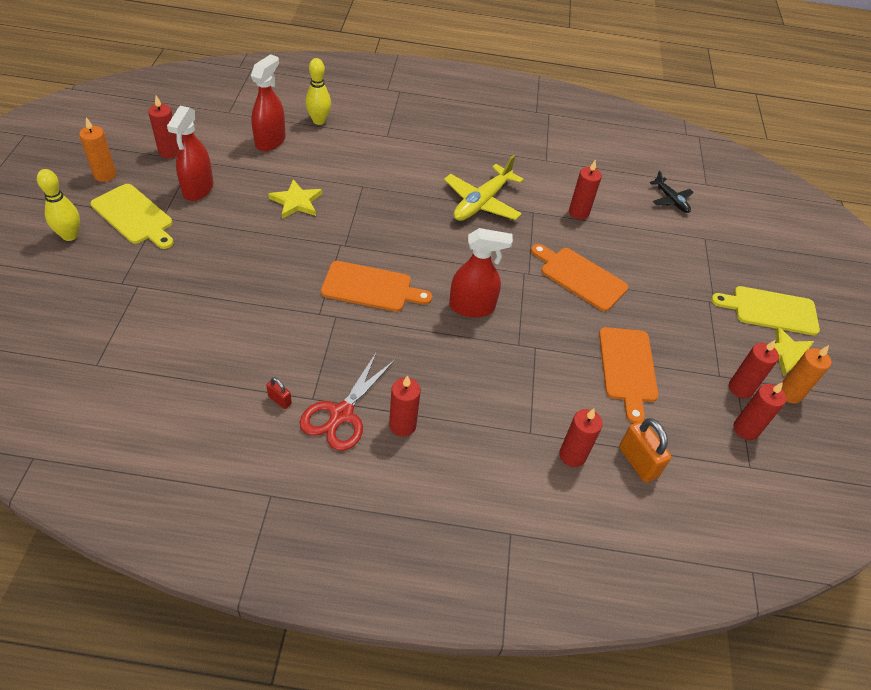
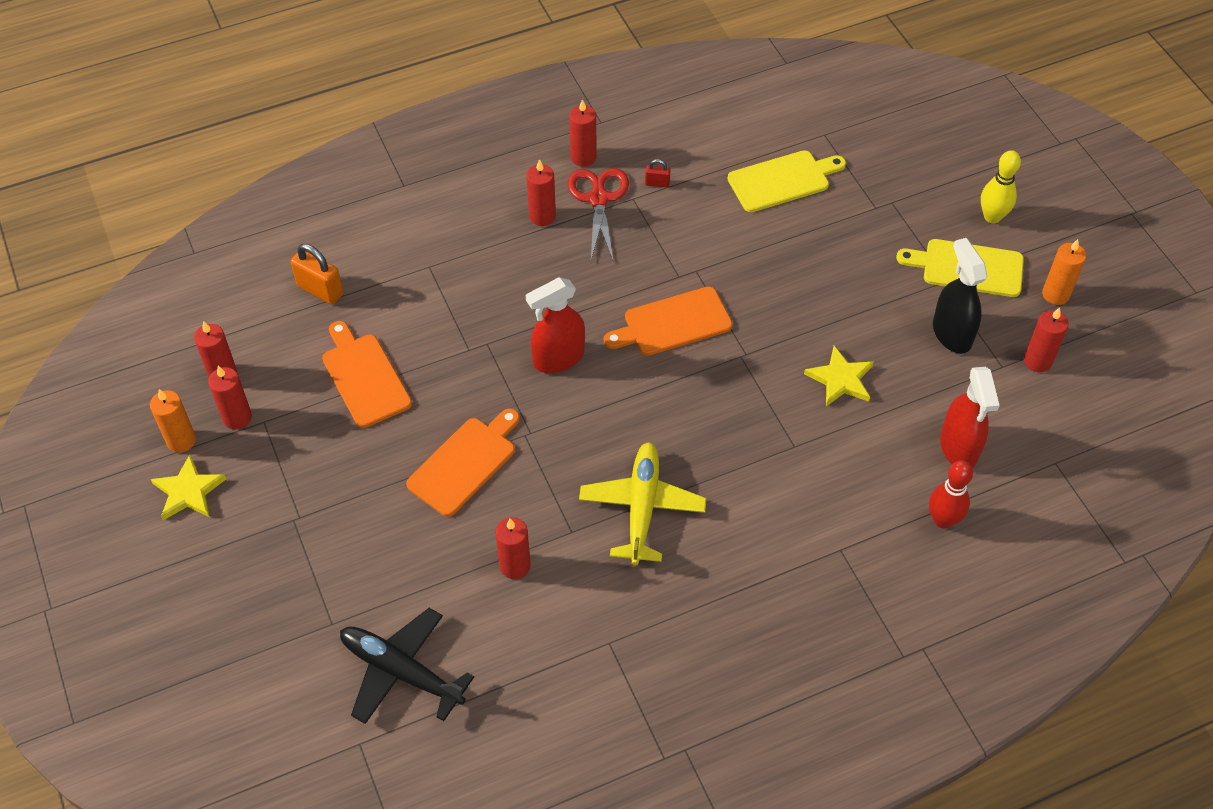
camera: 155 degrees right, 5 degrees up
(198, 189) = (951, 333): red spray bottle -> black spray bottle
(319, 121) = (943, 520): yellow bowling pin -> red bowling pin
(572, 455) = (382, 266): red candle -> red candle (583, 157)
(580, 277) = (465, 463): orange cutting board -> orange cutting board turned 60 degrees counterclockwise
(670, 200) = (401, 671): black plane -> black plane, size x1.74
(770, 310) = (219, 546): yellow cutting board -> yellow cutting board (782, 180)

